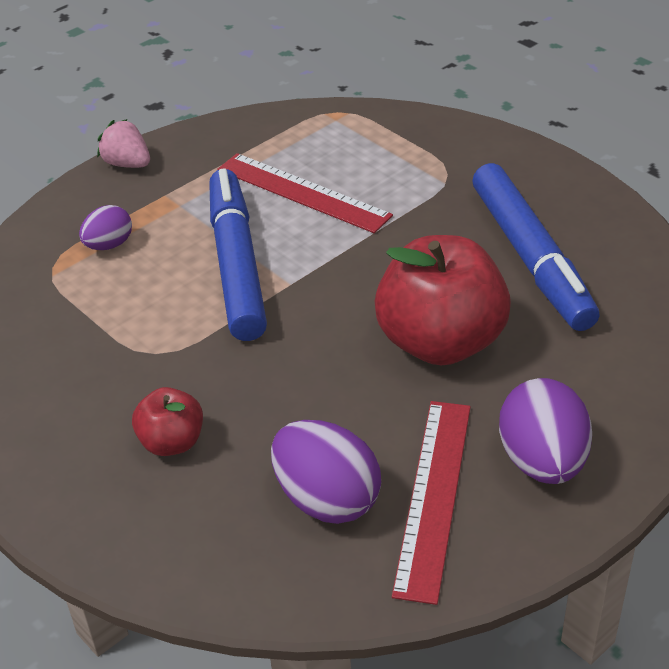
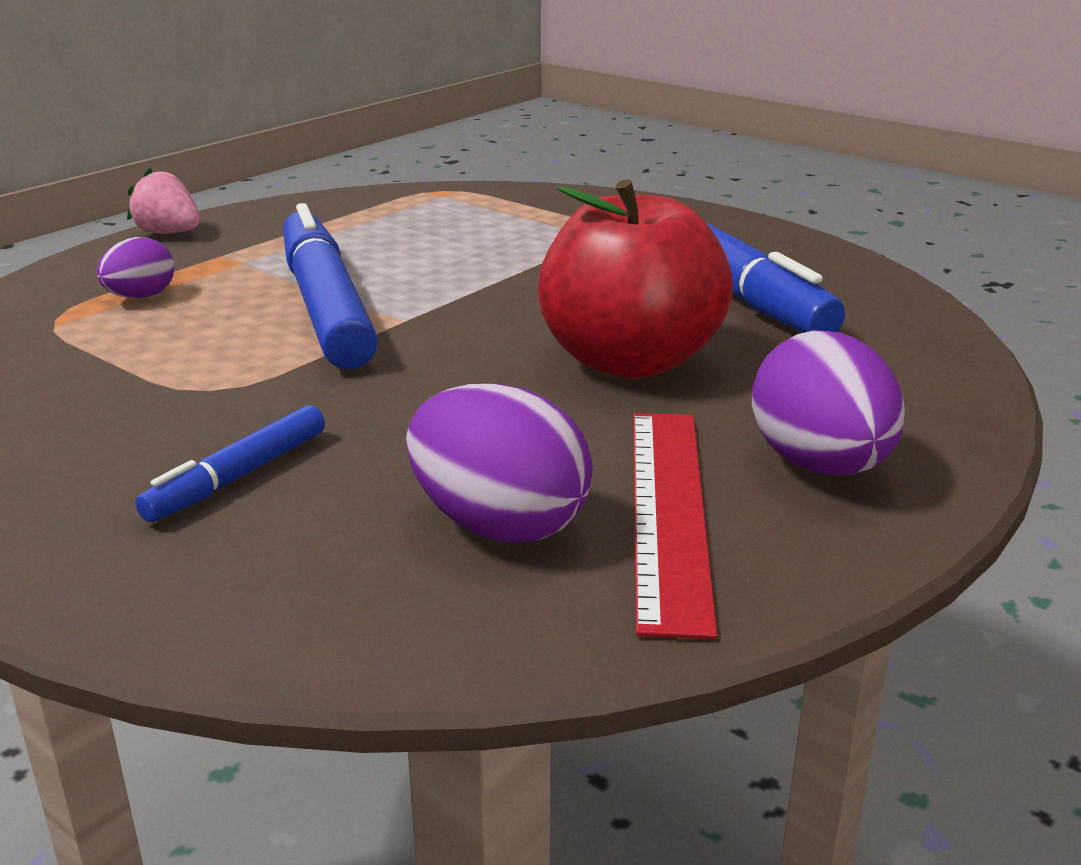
camera: 10 degrees left, 15 degrees down
(172, 442) = (238, 477): red apple -> blue marker
(302, 192) = (409, 247): red ruler -> none

